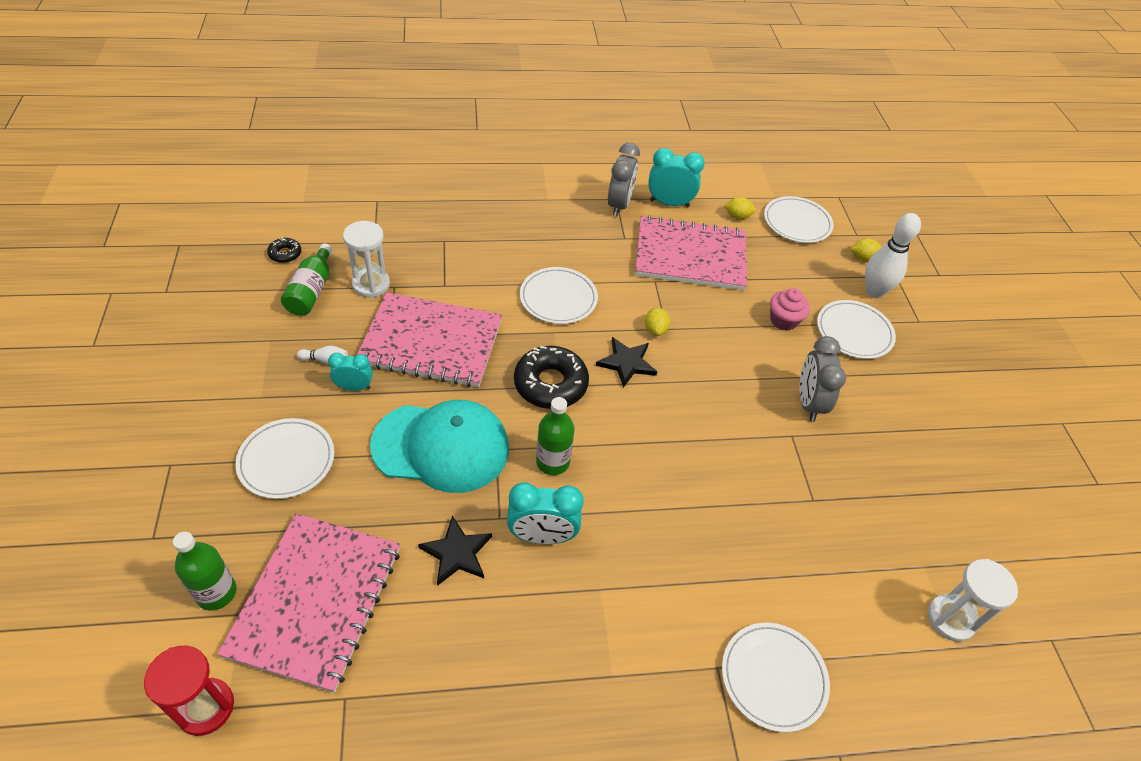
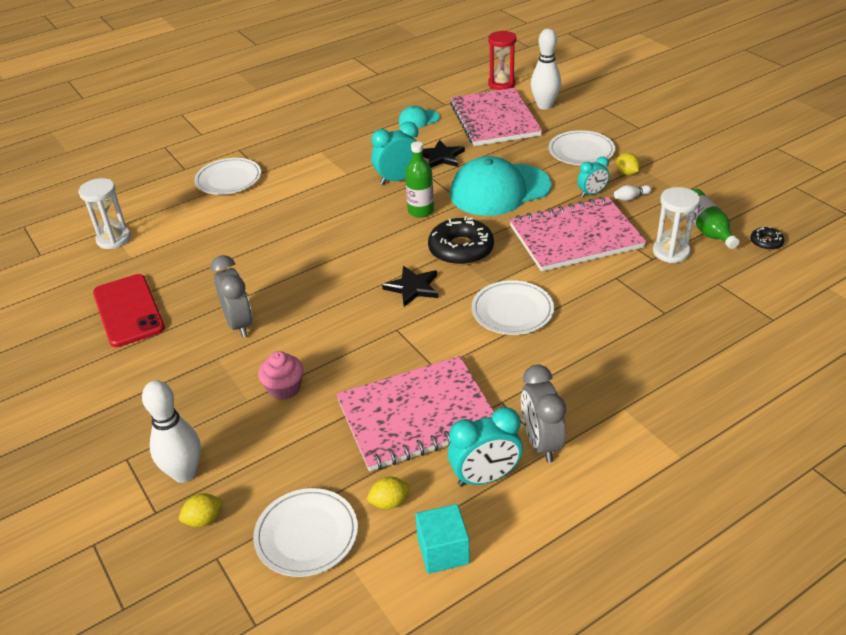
camera: 160 degrees right, 10 degrees down
(216, 593) = (544, 106): green bottle -> white bowling pin
(418, 675) = (418, 119): none -> turquoise cap
(655, 329) = (406, 323): yellow lemon -> yellow lemon (627, 173)
(718, 183) = (443, 551): none -> turquoise cube
(854, 332) = (204, 410): white plate -> none
(924, 477) = (128, 310): none -> red phone

